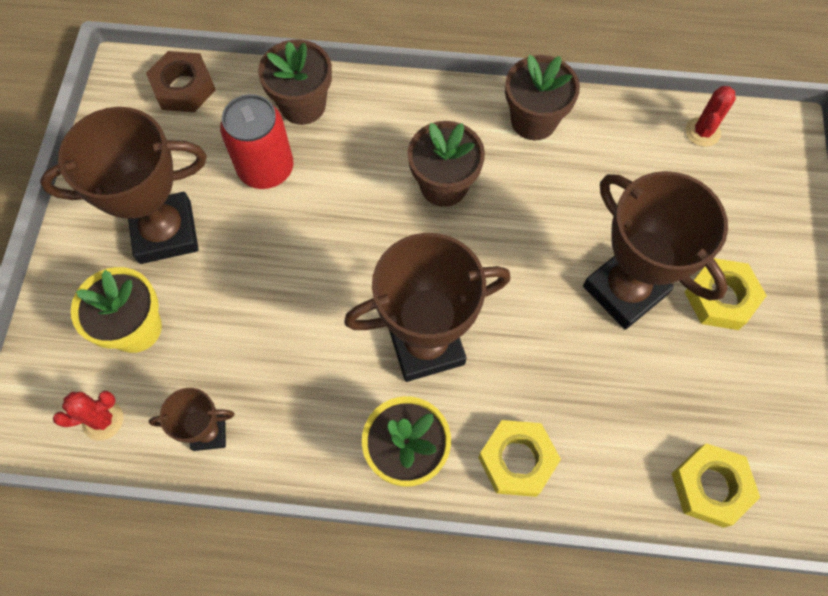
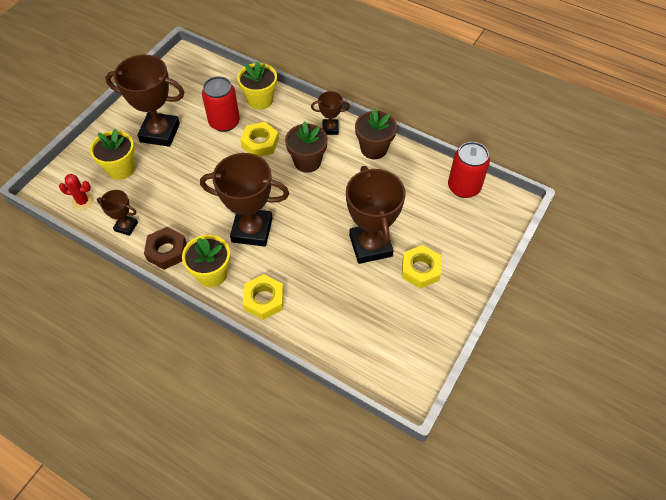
camera: 25 degrees right, 10 degrees down
(183, 87) = (208, 72): brown nut -> brown nut (167, 251)
(303, 105) = (260, 100): brown flower pot -> yellow flower pot
(446, 112) = (330, 128): none -> brown trophy
(702, 132) = (464, 187): red cactus -> red can
(710, 487) = (355, 354): yellow nut -> yellow nut (260, 143)

